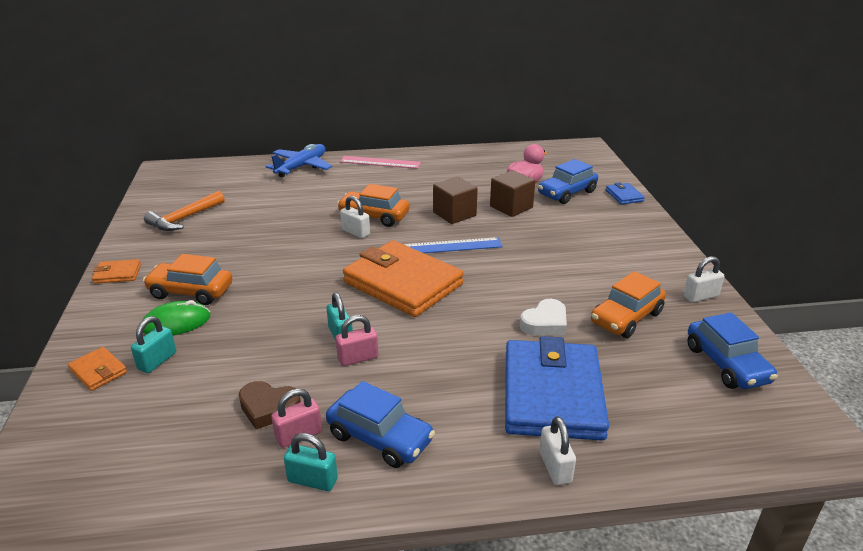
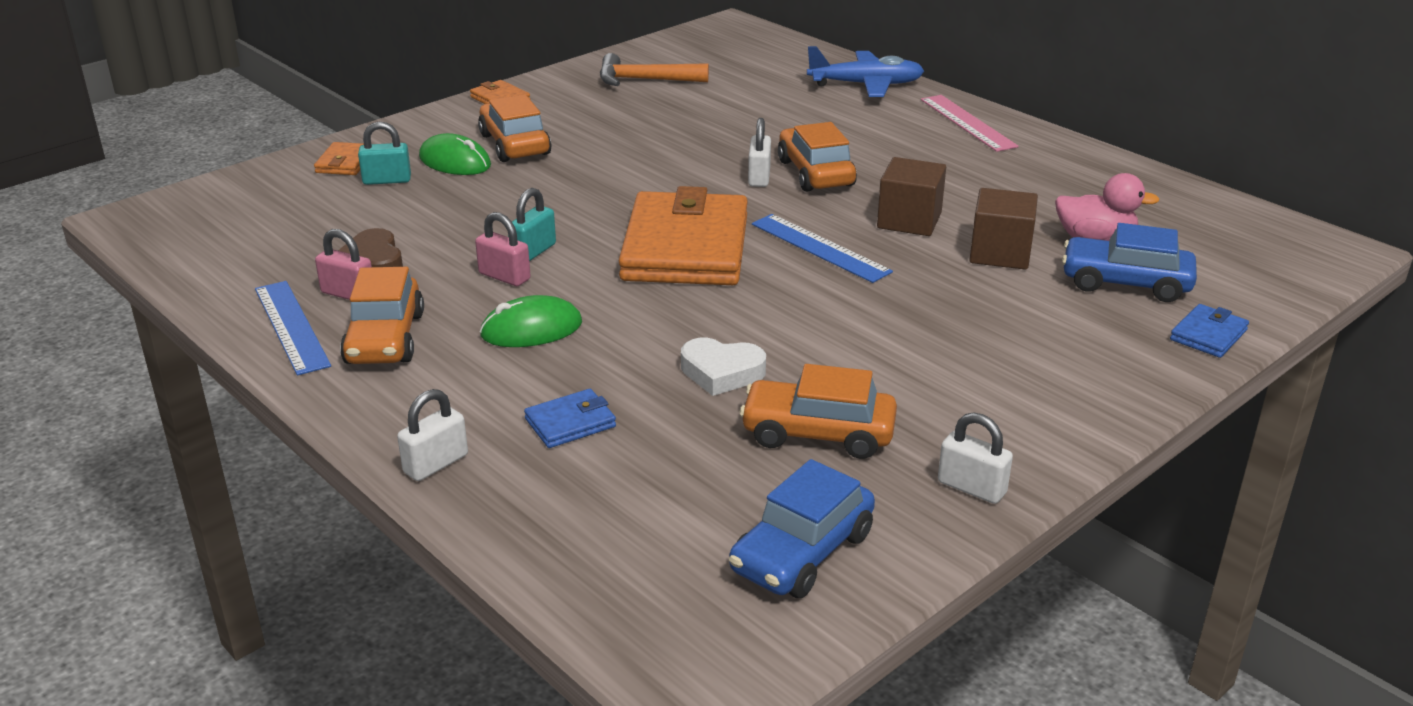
camera: 55 degrees right, 0 degrees up
(312, 480) = (292, 326): turquoise padlock -> blue ruler
(380, 438) = (385, 338): blue car -> orange car
(433, 371) = (531, 329): none -> green mouse
(552, 394) = (570, 423): blue wallet -> blue wallet, size x0.42

